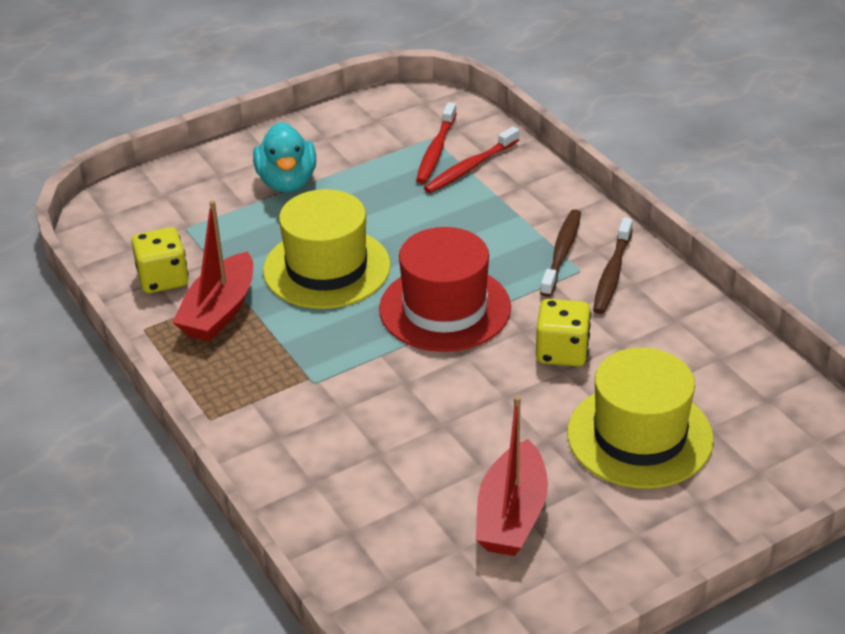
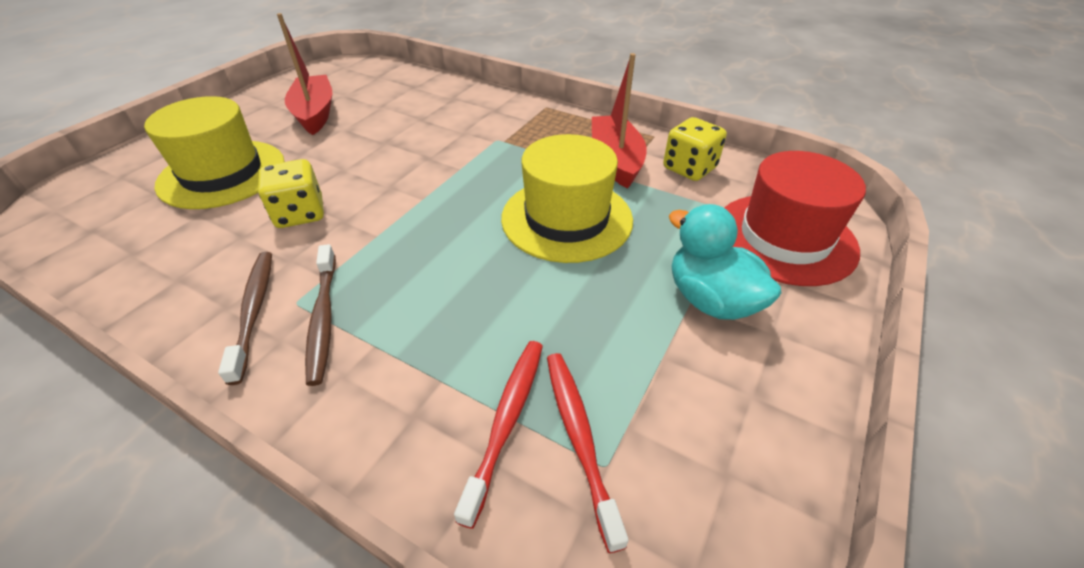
camera: 150 degrees right, 5 degrees up
(445, 308) = (428, 217): red hat -> red hat (784, 238)

